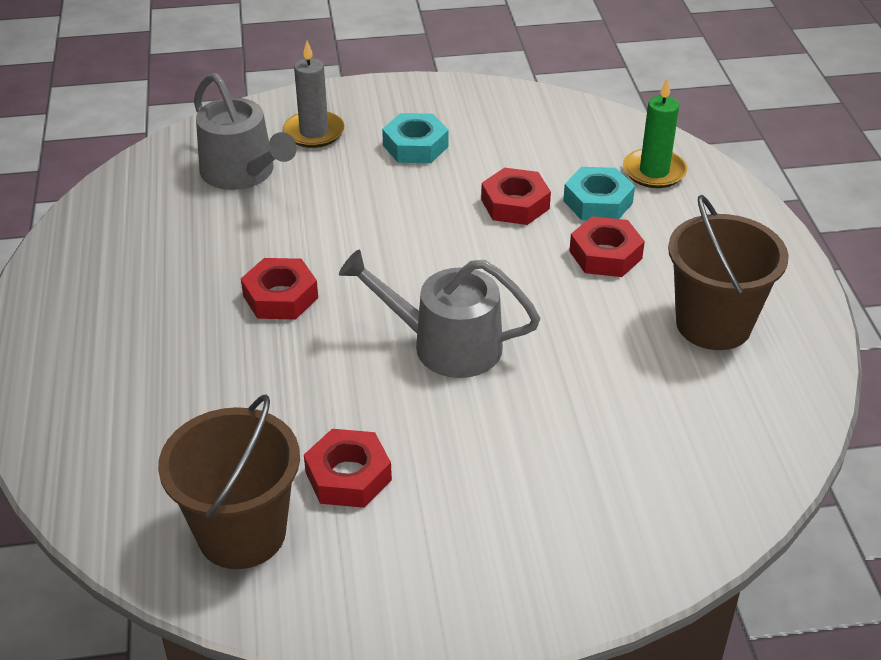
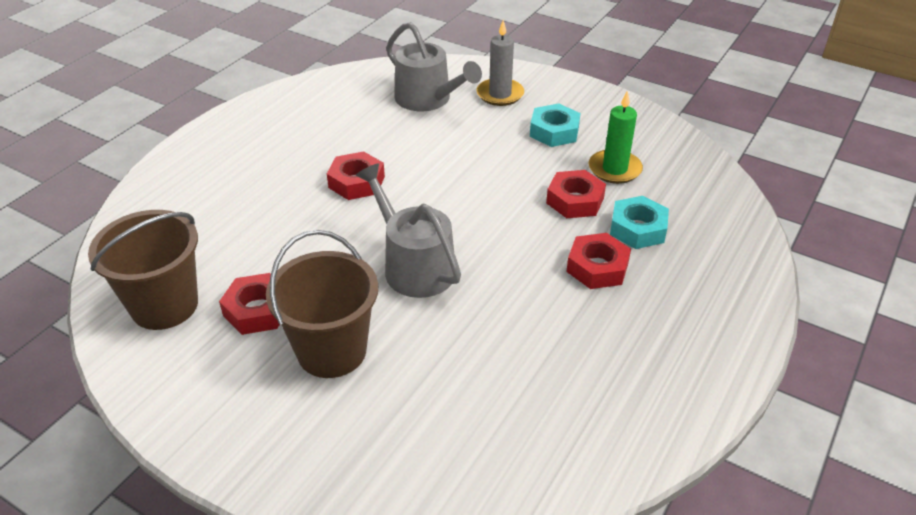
camera: 40 degrees right, 0 degrees up
(242, 172) = (427, 99): grey watering can -> grey watering can turned 45 degrees counterclockwise
(654, 171) = (709, 229): green candle -> green candle (614, 169)
(713, 324) = (618, 361): brown bucket -> brown bucket (332, 351)

